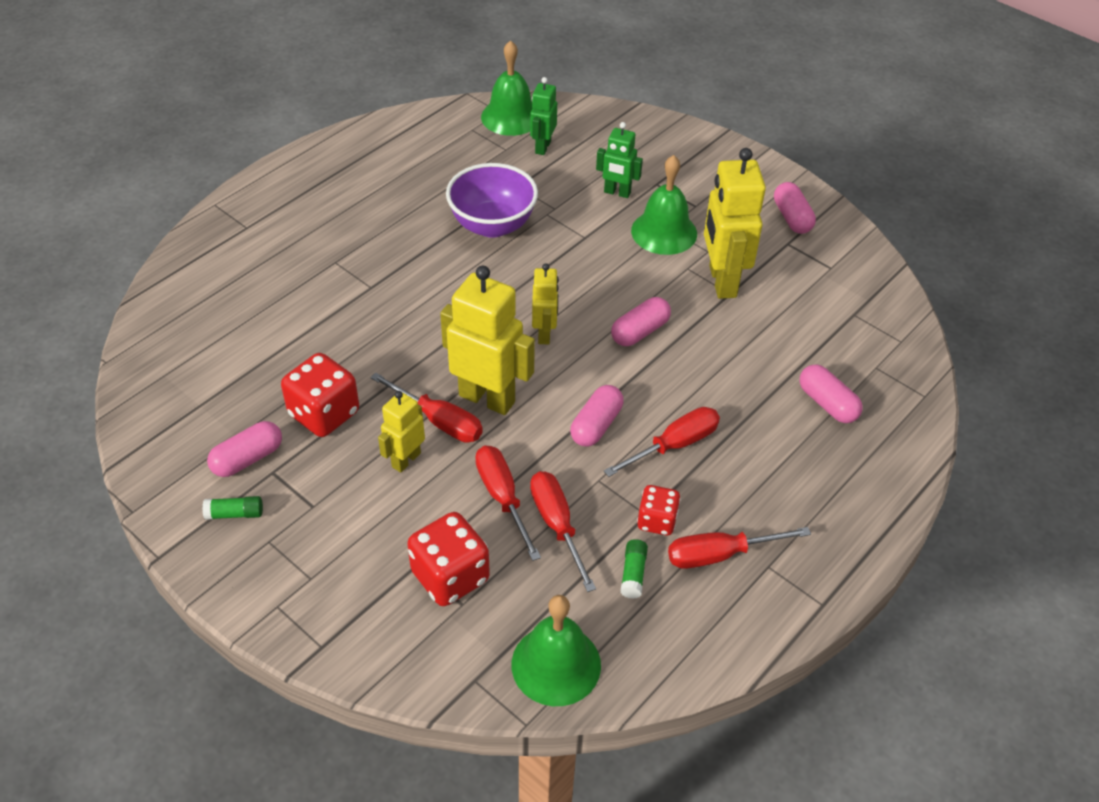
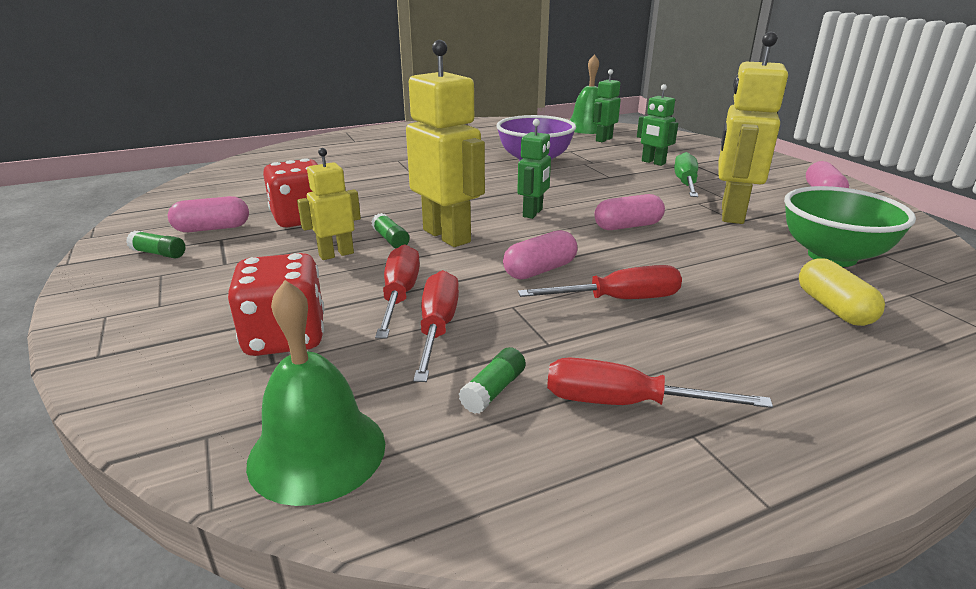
camera: 25 degrees right, 20 degrees down
(439, 421) = (391, 239): red screwdriver -> green glue stick
(544, 334) = (533, 213): yellow robot -> green robot
(657, 521) = (558, 352): red dice -> none
(664, 232) = (685, 183): green bell -> green screwdriver
(816, 330) = (832, 256): none -> green bowl
(827, 403) = (833, 308): pink capsule -> yellow capsule

